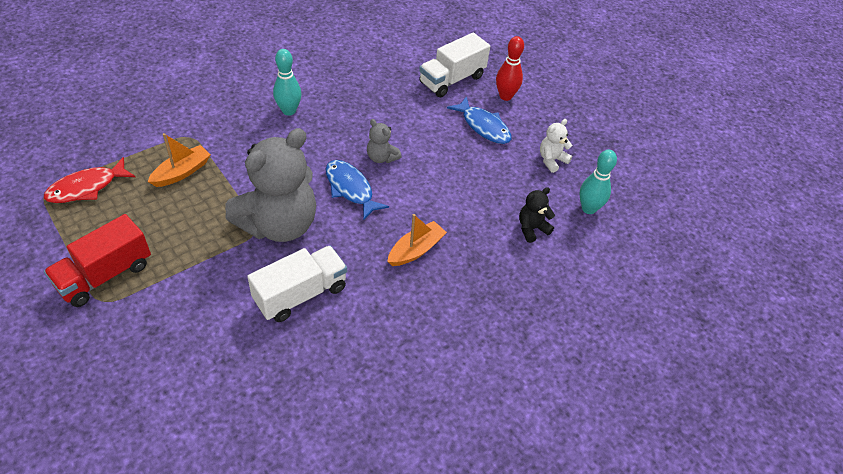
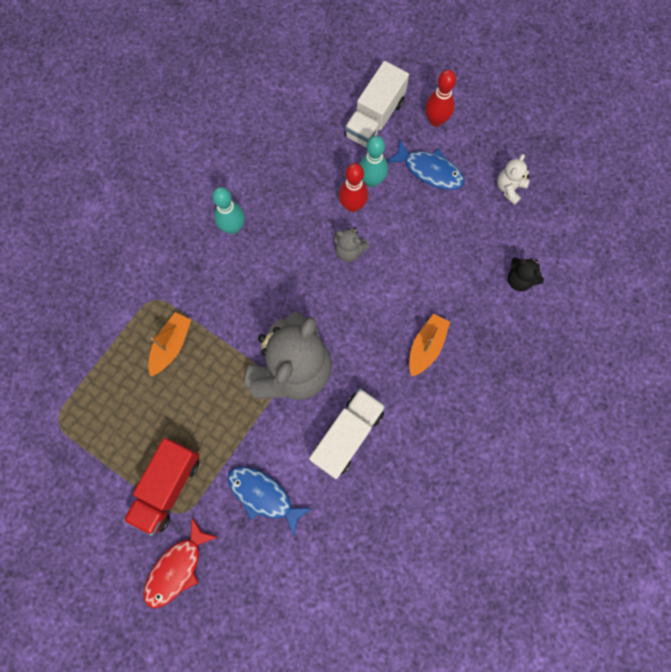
camera: 15 degrees left, 25 degrees up
(86, 187) = (93, 400): red fish -> red fish (177, 568)
(350, 189) = (337, 301): blue fish -> blue fish (263, 495)
(401, 128) = (352, 205): none -> red bowling pin
(532, 228) = (519, 280): black teddy bear -> black teddy bear turned 90 degrees counterclockwise
(588, 208) = (562, 235): turquoise bowling pin -> turquoise bowling pin (371, 180)

